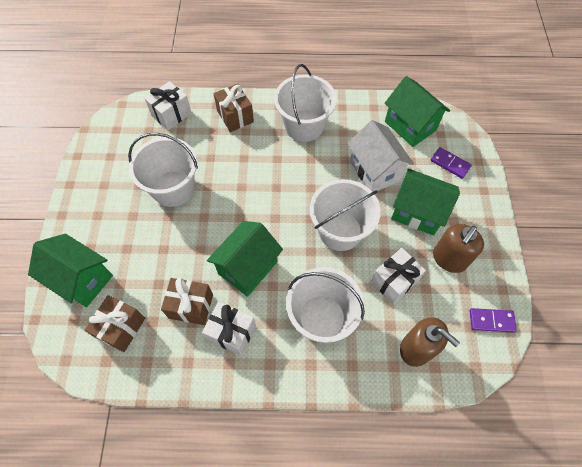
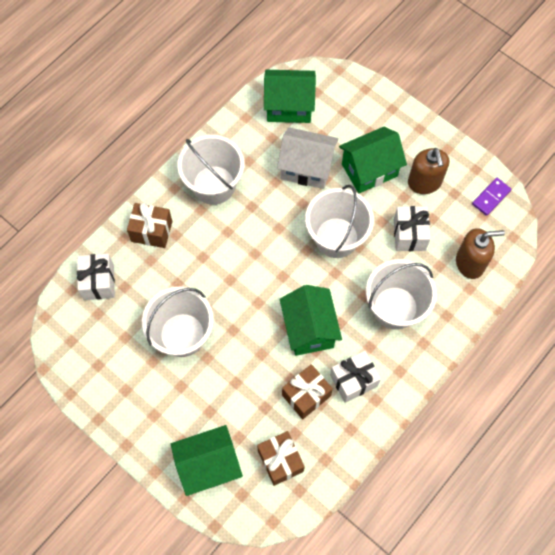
camera: 50 degrees left, 5 degrees up
(450, 164) = (349, 110): purple domino -> none

